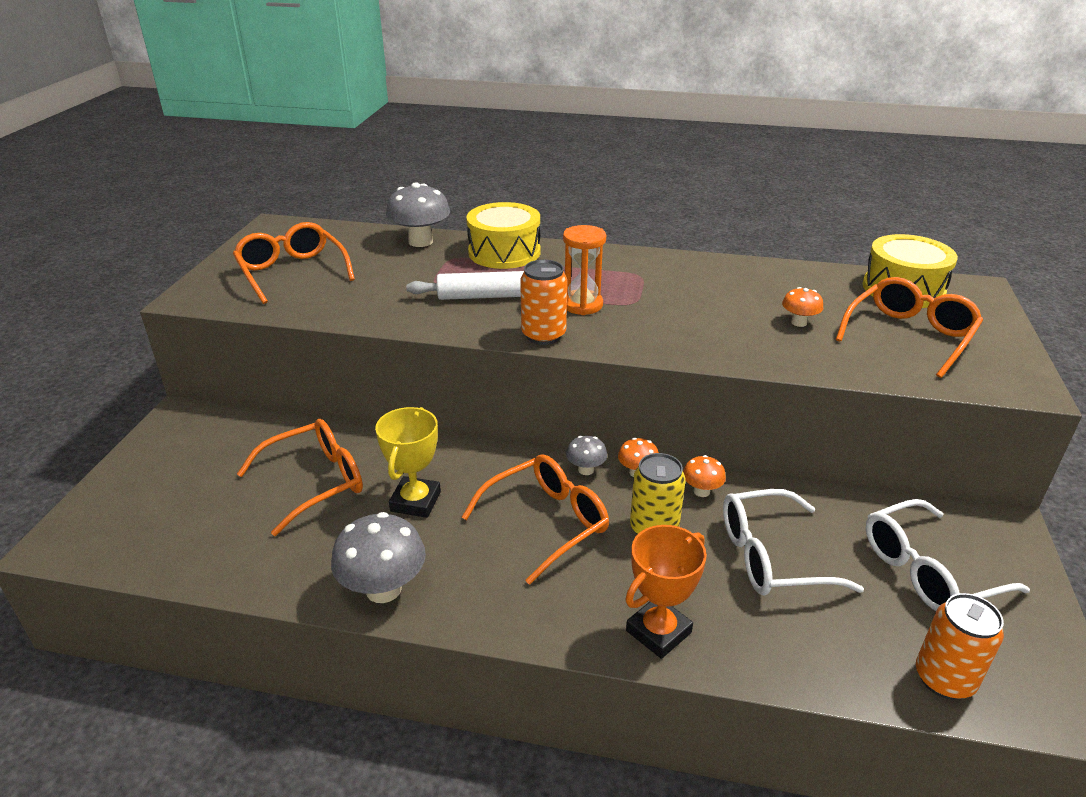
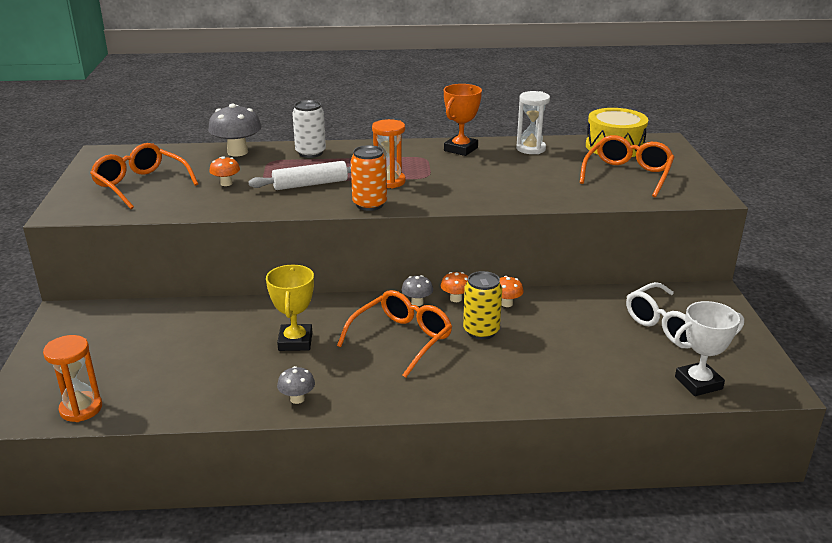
camera: 15 degrees left, 5 degrees down
(136, 552) = (81, 409): none -> orange hourglass
(314, 482) = (207, 341): orange glasses -> none
(383, 589) = (297, 399): grey mushroom -> grey mushroom, size x0.53
(504, 252) = (310, 153): yellow drum -> white can
(658, 632) = (507, 390): orange trophy -> orange trophy (461, 149)
(772, 556) = (569, 334): white glasses -> none
(785, 279) = (531, 149): none -> white hourglass
(799, 322) = (550, 175): orange mushroom -> orange mushroom (226, 183)
(944, 679) = (698, 383): orange can -> white trophy

